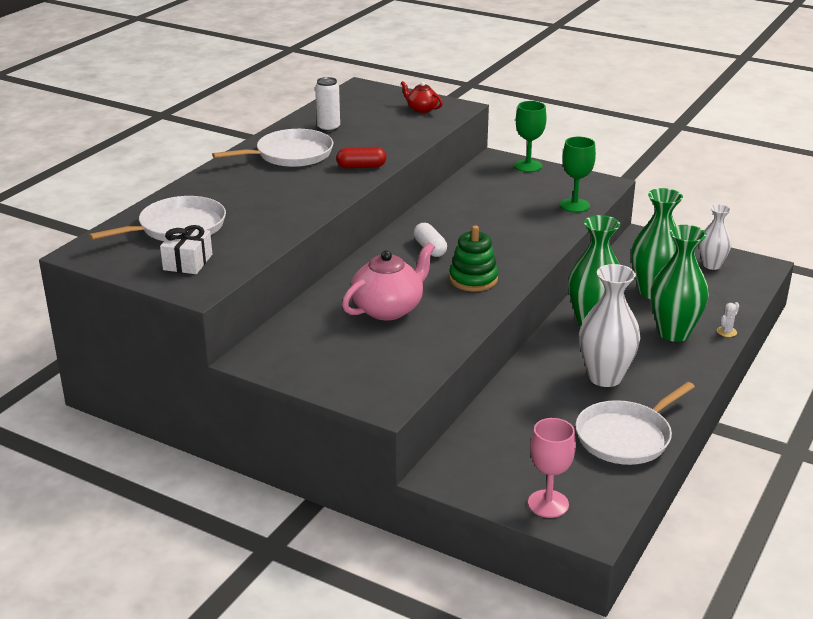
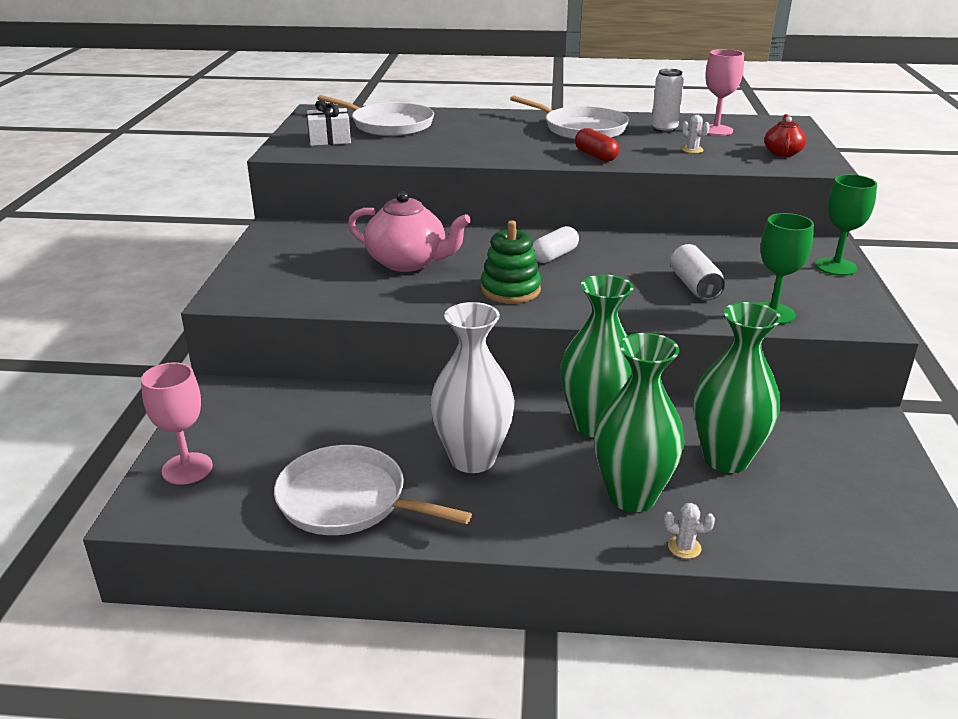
camera: 65 degrees right, 0 degrees up
(351, 113) = (716, 130): none -> pink goblet
(385, 133) = (692, 150): none -> white cactus
(519, 216) = (694, 286): none -> white can
(711, 265) = (871, 500): white vase -> none

